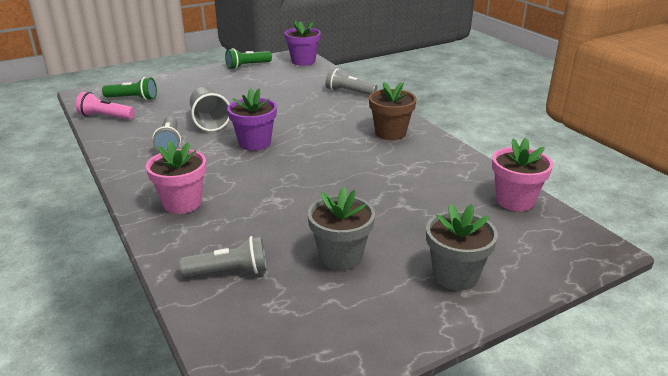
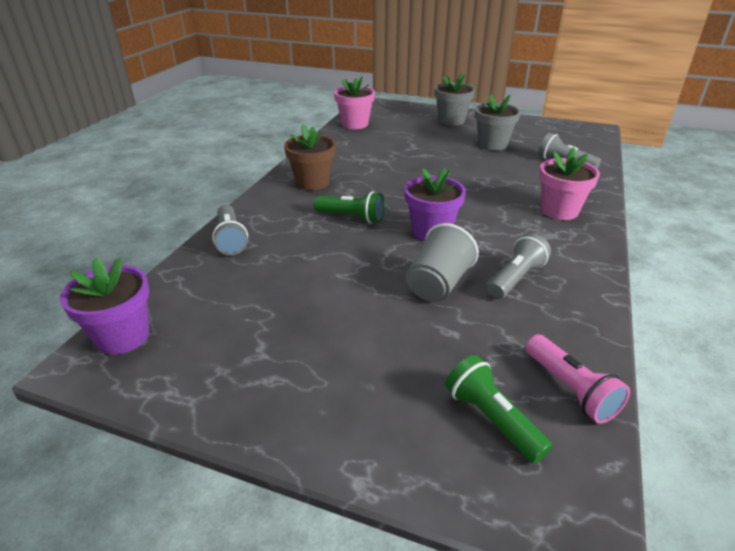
camera: 130 degrees left, 5 degrees up
(247, 66) = (202, 389): green flashlight -> green flashlight (351, 217)

